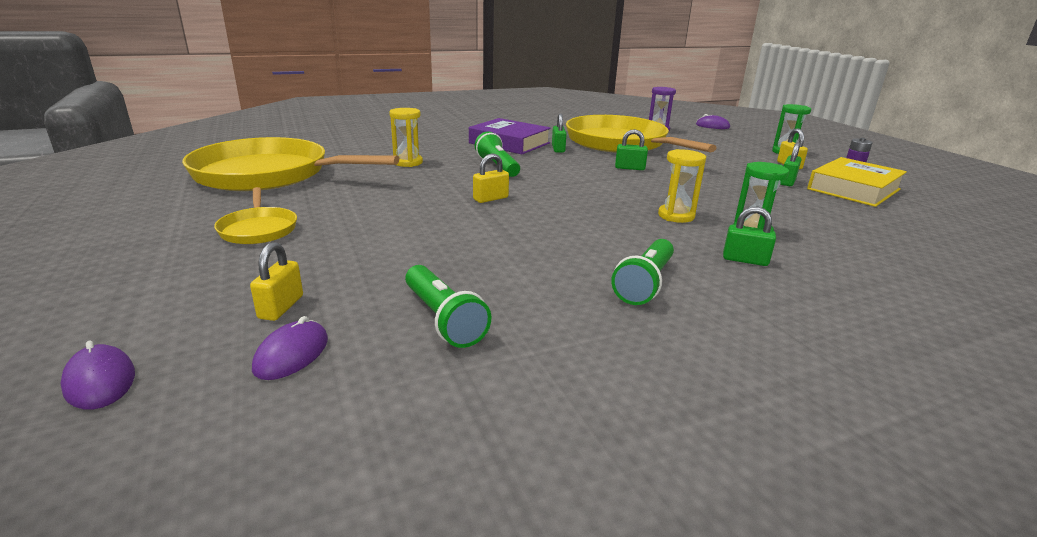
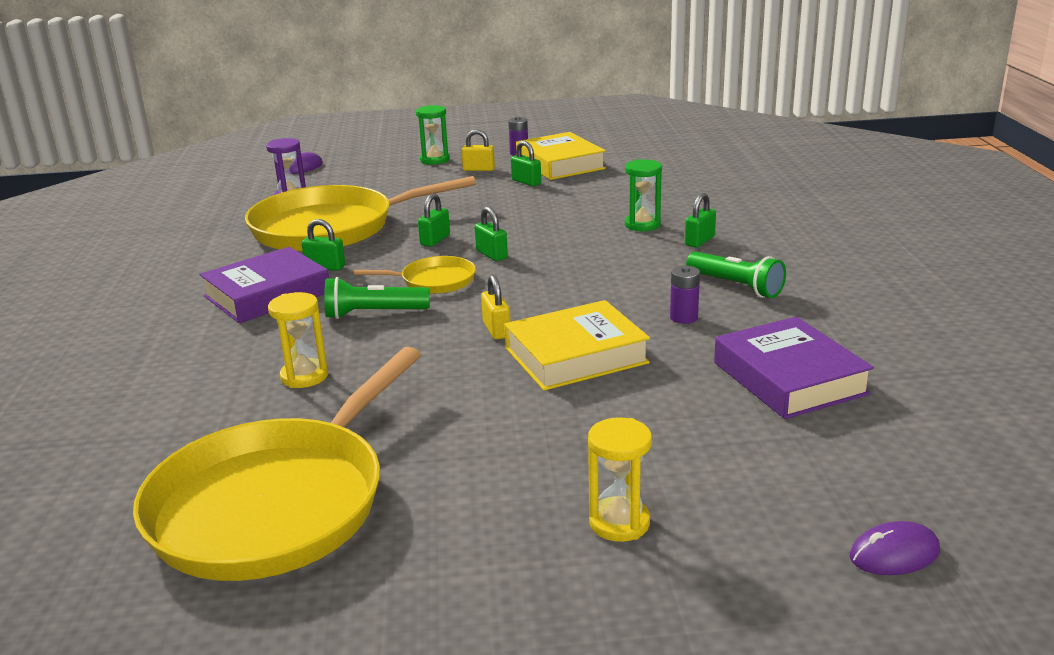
camera: 70 degrees left, 0 degrees up
(258, 229) = (533, 493): yellow pan -> yellow pan (434, 281)
(281, 307) = (758, 462): yellow padlock -> none
(291, 354) = (846, 452): purple mouse -> none
(443, 319) = (789, 378): green flashlight -> purple book
(459, 226) = (576, 355): none -> yellow book
(552, 262) = (683, 317): none -> purple battery
(620, 185) = (491, 254): none -> green padlock
(676, 216) = (593, 246): yellow hourglass -> yellow hourglass (619, 523)

